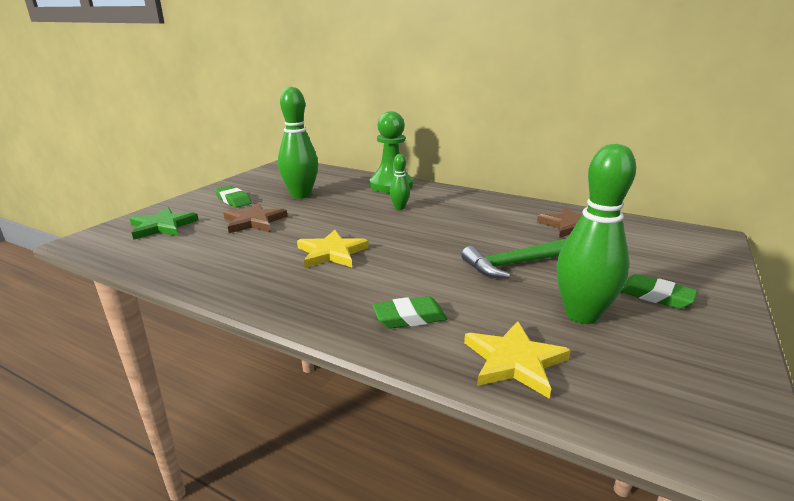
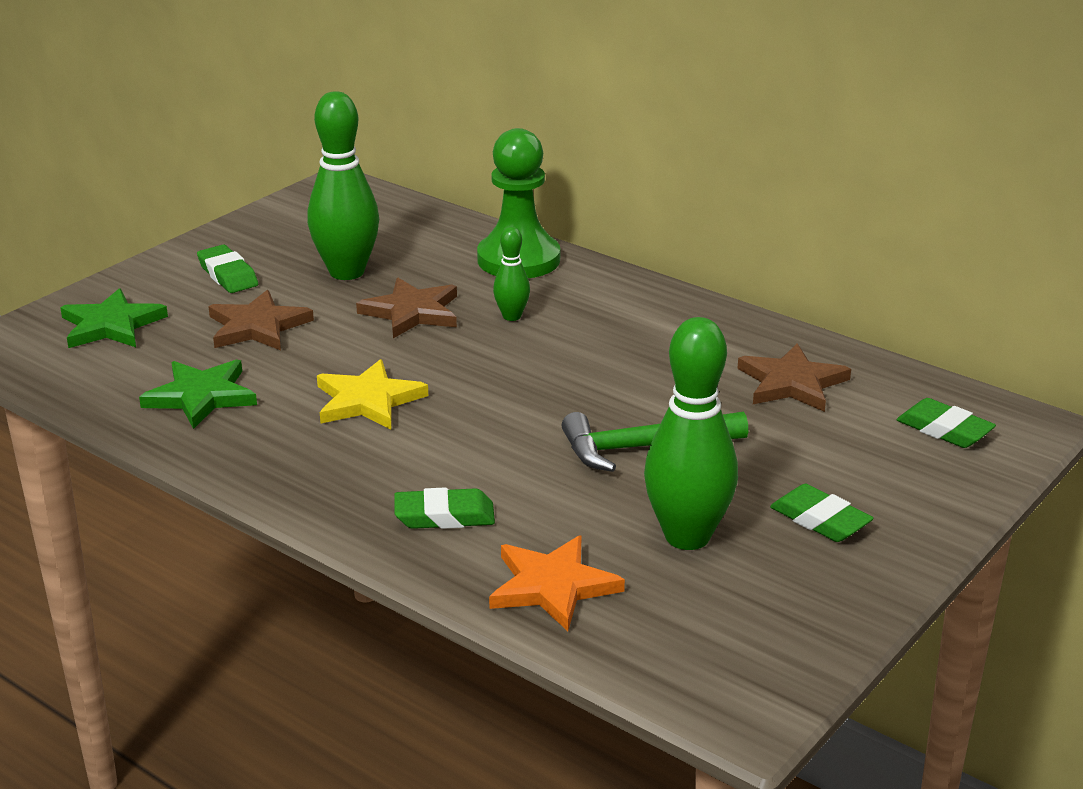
camera: 10 degrees right, 5 degrees up
(222, 259) = (201, 396): none -> green star
(343, 209) = (412, 312): none -> brown star
(514, 361) = (552, 586): yellow star -> orange star
(673, 242) = (944, 430): none -> green eraser

